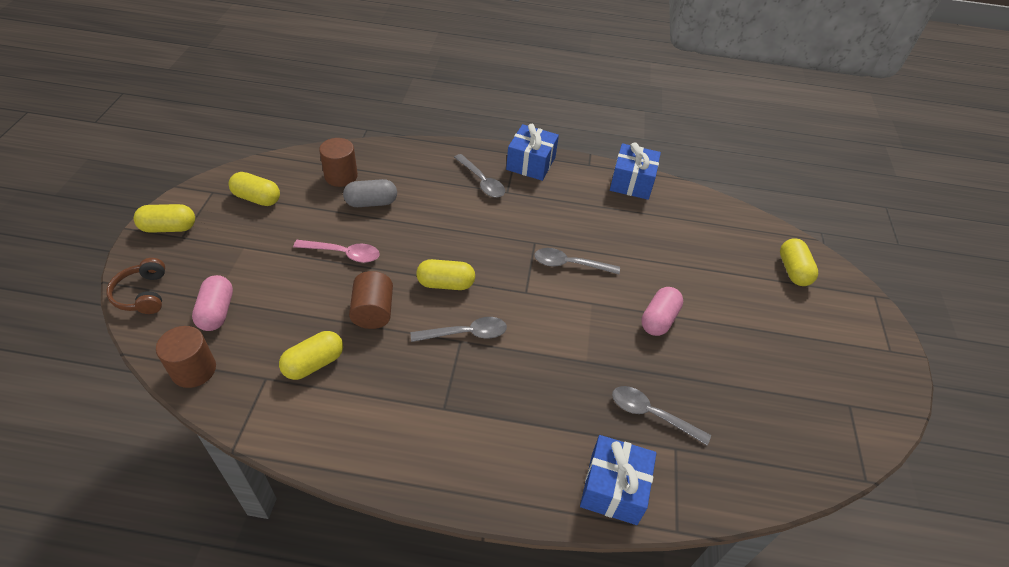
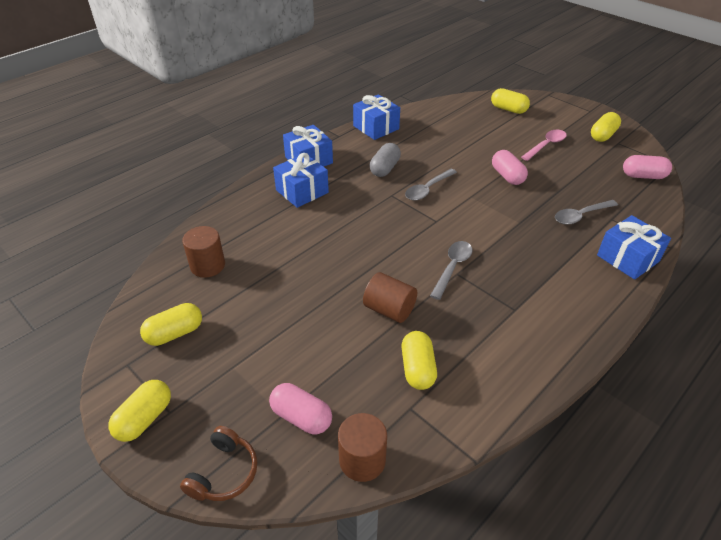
camera: 50 degrees left, 5 degrees down
(143, 294) = (224, 473): brown headphones -> brown headphones turned 90 degrees counterclockwise
(343, 253) = (306, 302): pink spoon -> pink spoon (546, 145)
(371, 202) = (261, 260): grey capsule -> grey capsule (384, 168)
(445, 284) = (393, 257): yellow capsule -> yellow capsule (602, 135)
(482, 181) = (302, 191): grey spoon -> blue gift
(802, 456) = (643, 176): none -> pink capsule

